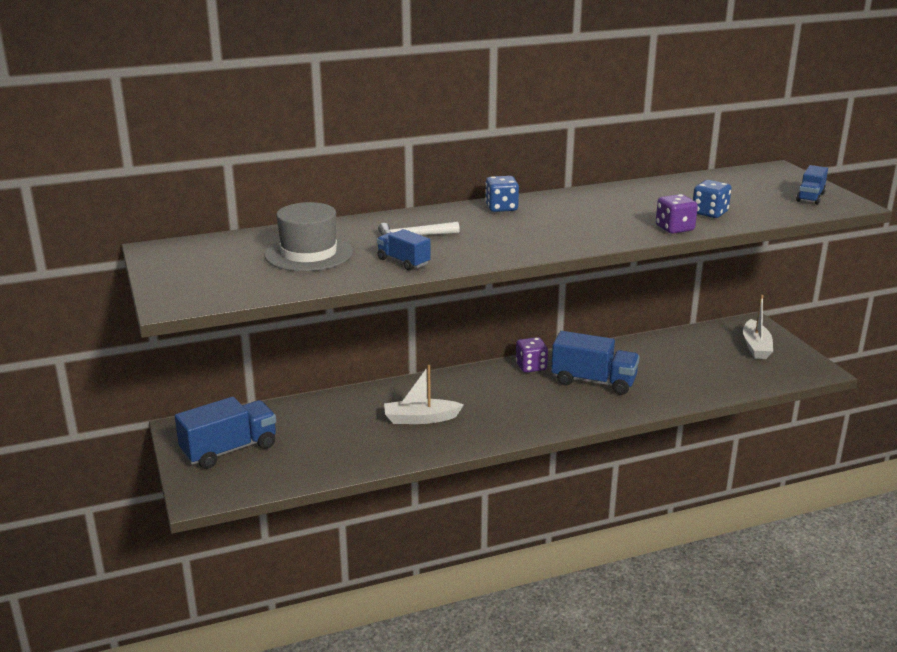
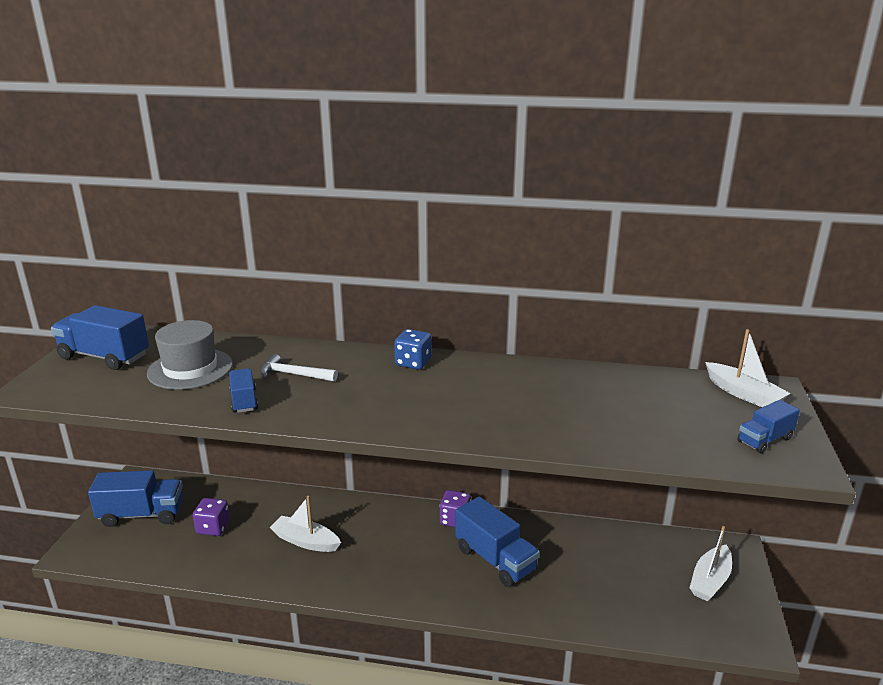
camera: 30 degrees right, 0 degrees up
(201, 265) = (104, 357): none -> blue truck
(674, 228) = (545, 438): purple dice -> purple dice (213, 528)
(709, 213) = (612, 428): blue dice -> none
(764, 176) = (743, 394): none -> white boat

